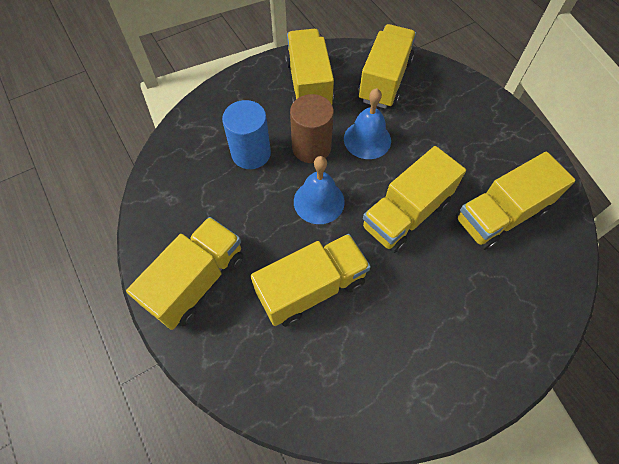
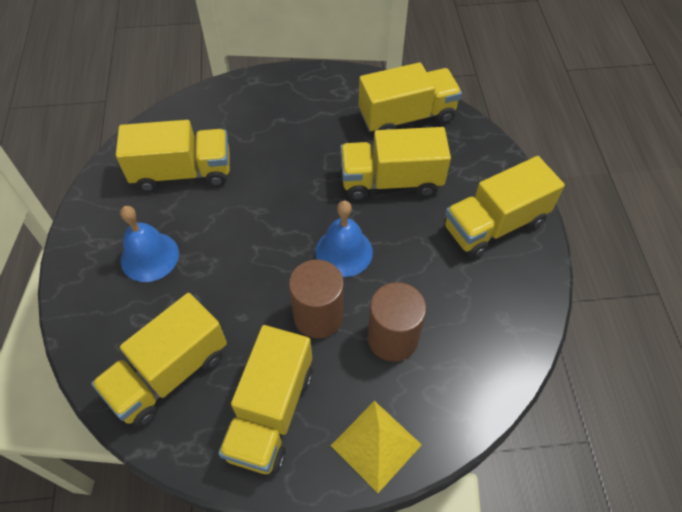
camera: 155 degrees left, 5 degrees down
(236, 92) = (376, 445): none -> yellow pyramid
(251, 153) = (392, 338): blue cylinder -> brown cylinder
(367, 139) = (249, 299): blue bell -> blue bell (149, 256)
(406, 214) = (267, 206): yellow truck -> yellow truck (407, 116)

